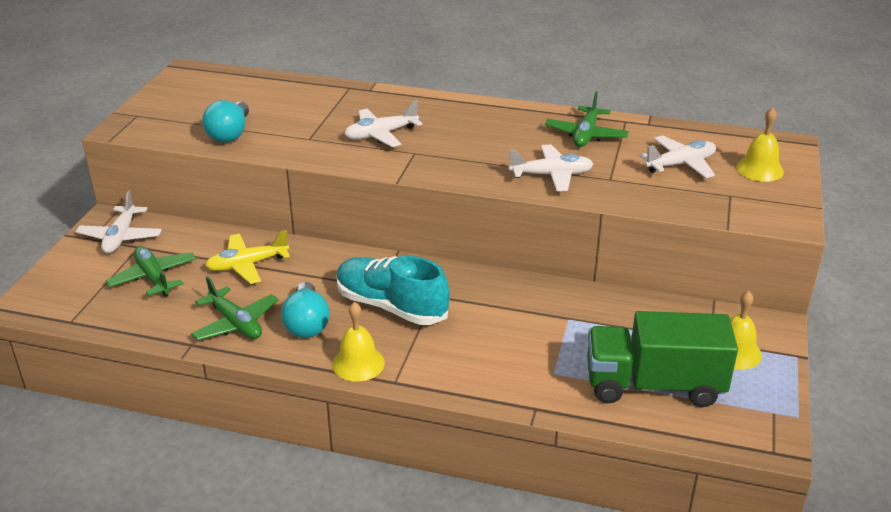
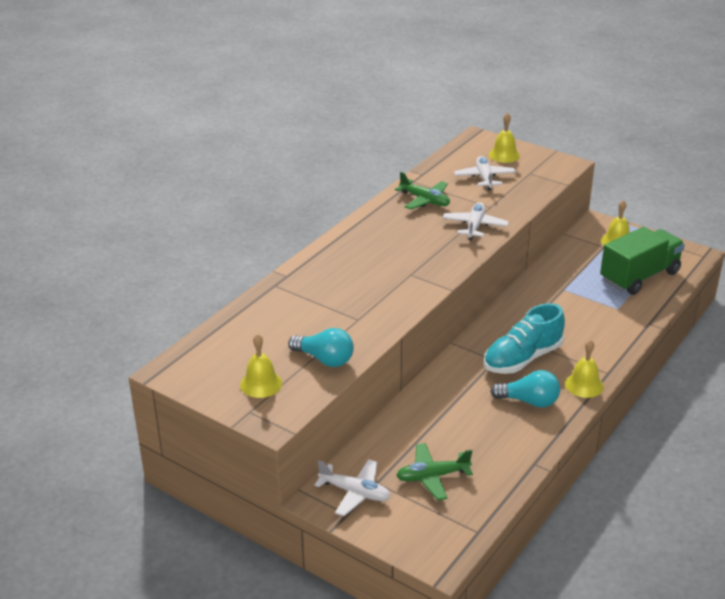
camera: 70 degrees left, 0 degrees up
(180, 112) = (261, 384): none -> yellow bell
(235, 323) = (516, 437): green plane -> none
(247, 265) = (436, 421): yellow plane -> none
(381, 134) = (372, 284): white plane -> none
(654, 385) = (639, 277): green truck -> green truck turned 150 degrees counterclockwise

